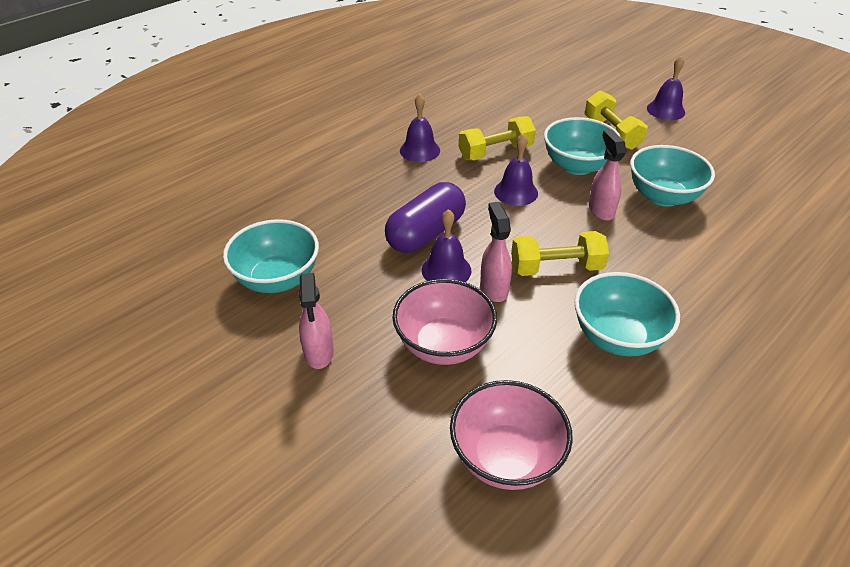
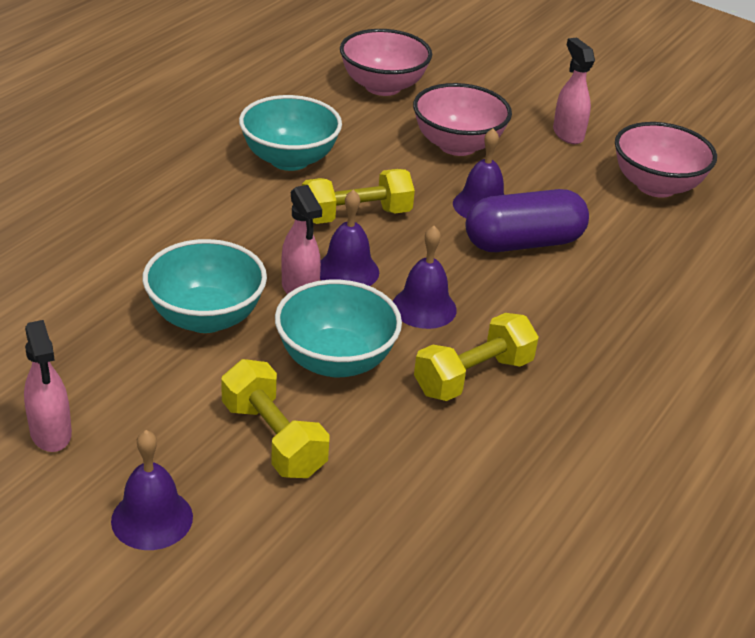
camera: 165 degrees right, 5 degrees down
(277, 279) = (656, 186): turquoise bowl -> pink bowl
(420, 150) = (596, 369): purple bell -> purple bell (347, 271)
(426, 233) = (523, 243): purple capsule -> purple capsule turned 45 degrees clockwise
(494, 288) = (423, 192): pink spray bottle -> pink spray bottle (51, 434)

